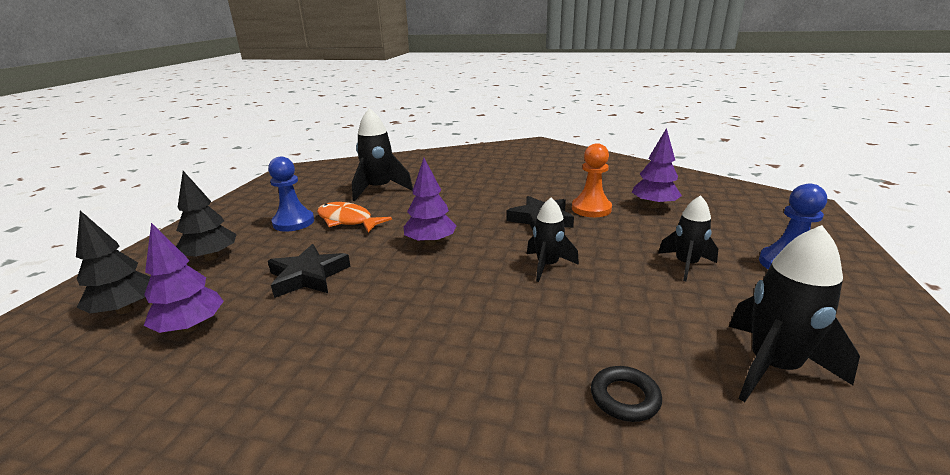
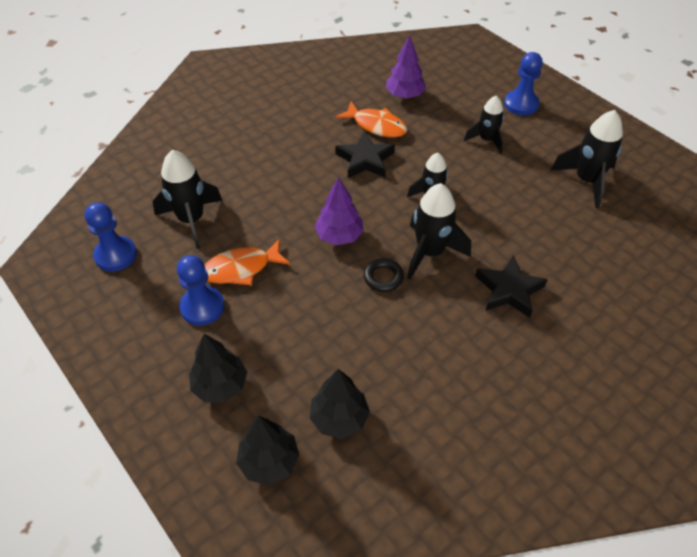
camera: 55 degrees left, 25 degrees up
(191, 327) = (339, 418): purple tree -> black tree
(308, 276) = (323, 327): black star -> black star (509, 290)
(321, 182) = (115, 255): none -> blue pawn
(467, 294) = (430, 252): none -> black rocket
(591, 209) = (376, 125): orange pawn -> orange fish
(624, 398) = (568, 244): black ring -> black ring (383, 277)

